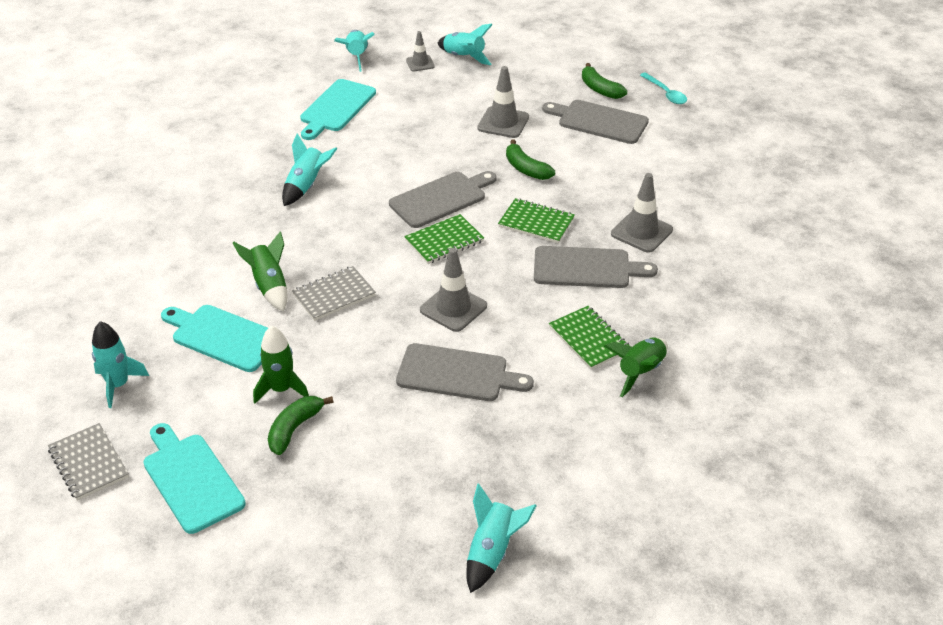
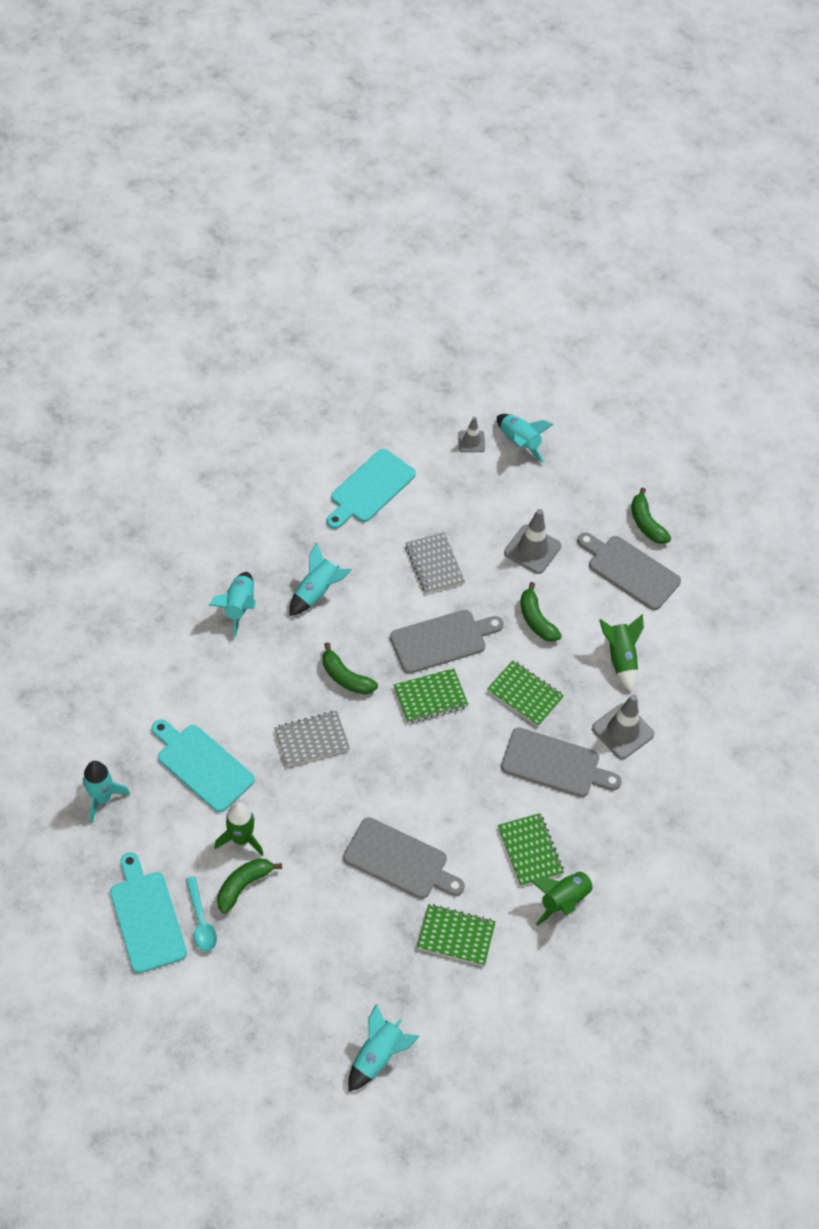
camera: 10 degrees right, 15 degrees up
(89, 463) = (65, 878): grey notebook -> grey notebook (434, 564)
(269, 286) = (255, 714): green rocket -> green rocket (620, 658)
(354, 242) = (345, 677): none -> green banana
(357, 57) = (408, 416): turquoise rocket -> turquoise rocket (239, 607)
(453, 308) = (416, 782): grey traffic cone -> none
(539, 425) = (456, 936): none -> green notebook
(665, 93) = (712, 545): turquoise spoon -> turquoise spoon (201, 921)

